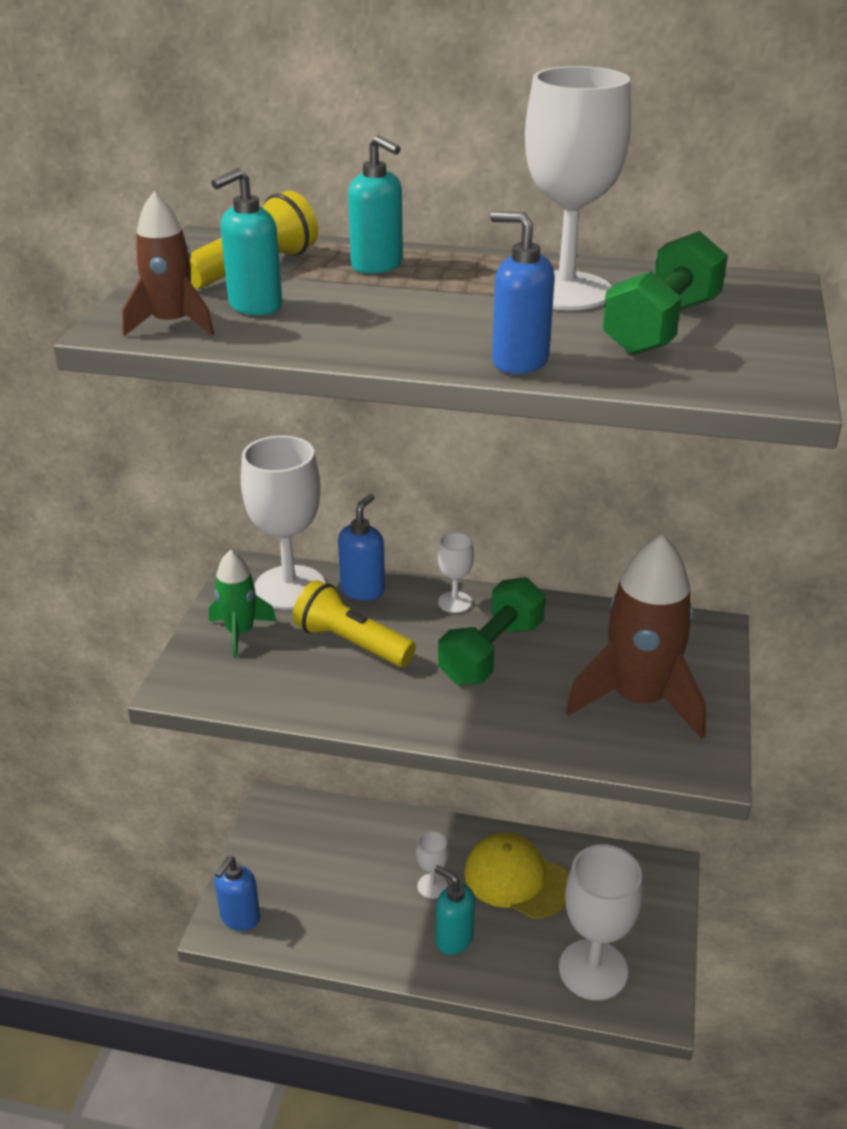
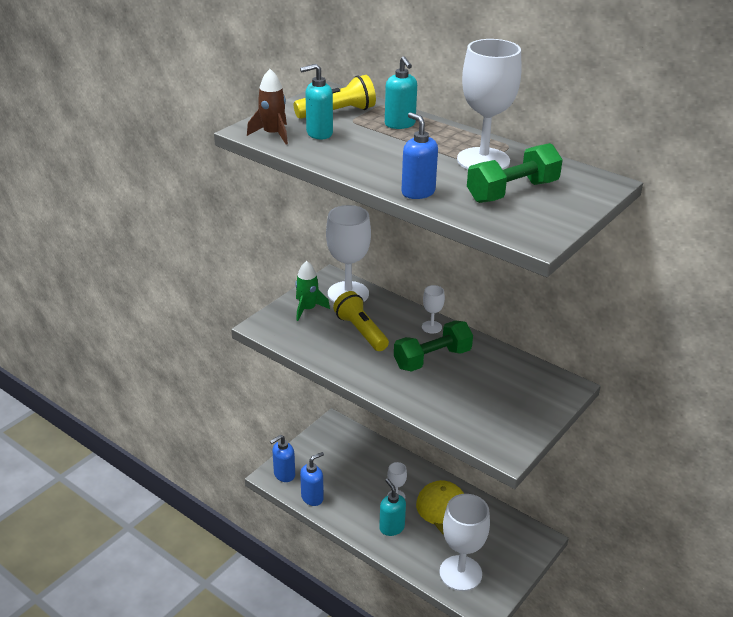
camera: 25 degrees right, 0 degrees up
(363, 590) = (386, 306): blue soap dispenser -> blue soap dispenser (312, 498)
(638, 700) = (495, 408): brown rocket -> none

